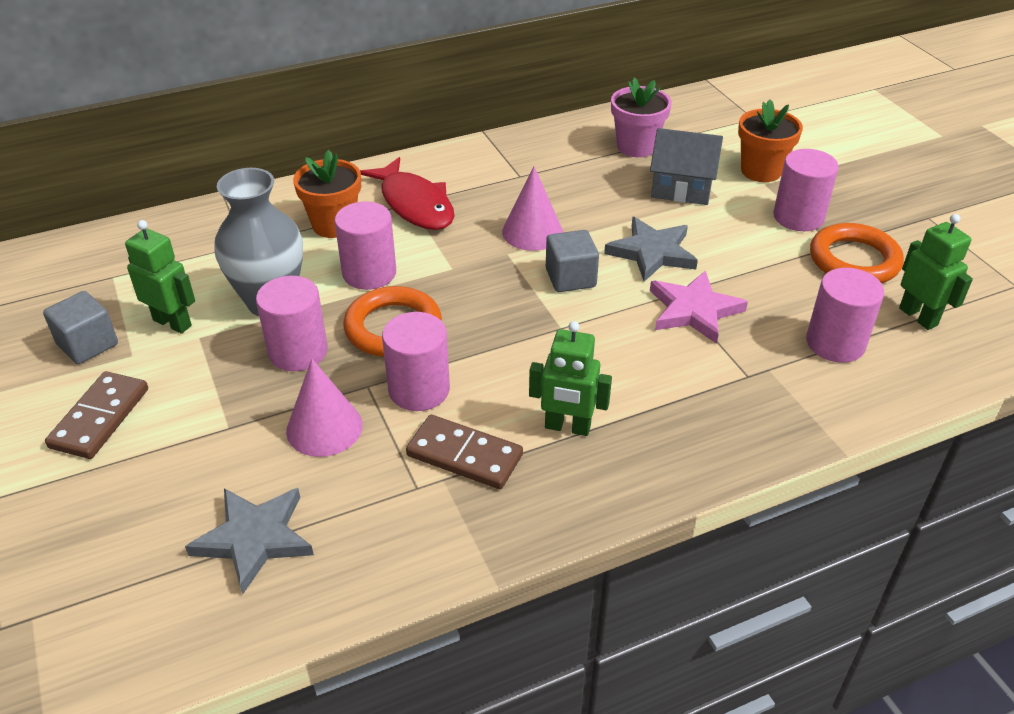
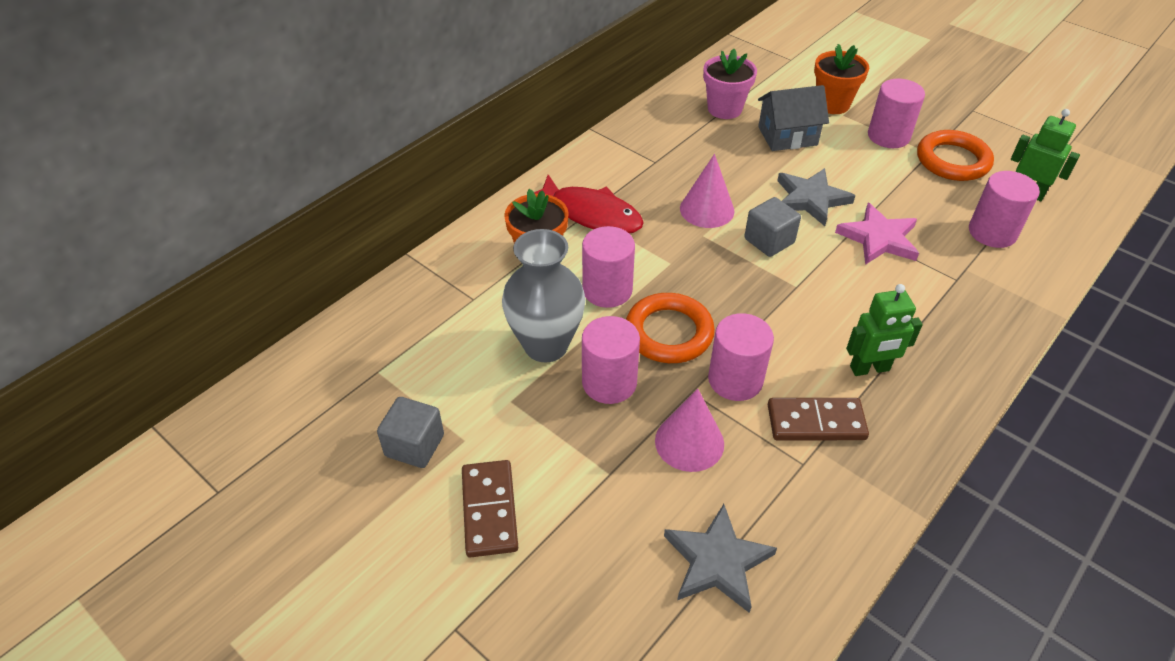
camera: 25 degrees left, 5 degrees up
(173, 323) = (475, 396): green robot -> none

